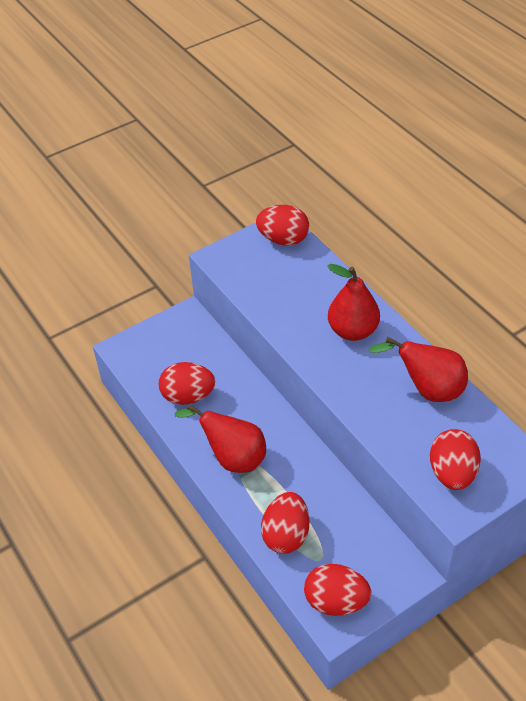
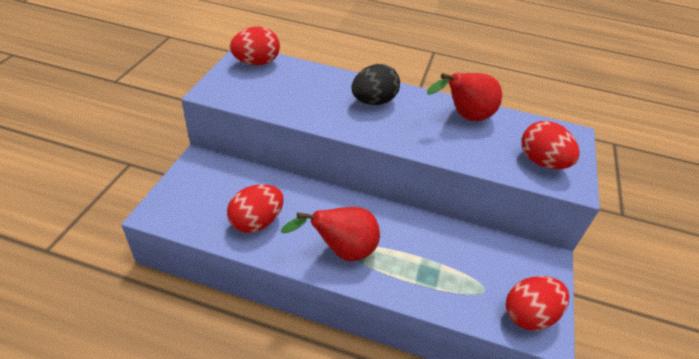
camera: 45 degrees left, 5 degrees down
(286, 535) = (442, 287): red egg -> none
(353, 331) = (373, 101): red pear -> black egg

